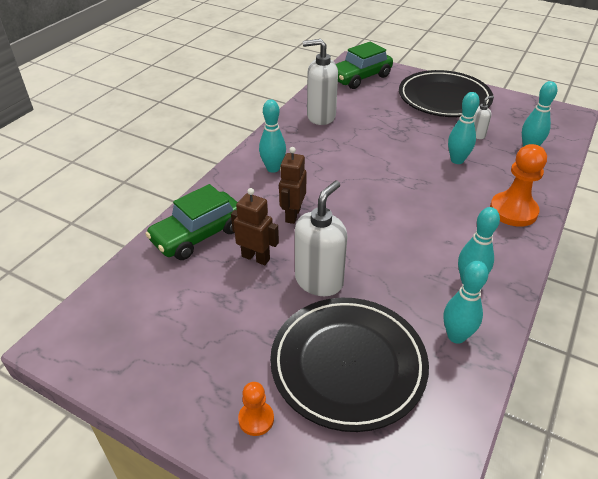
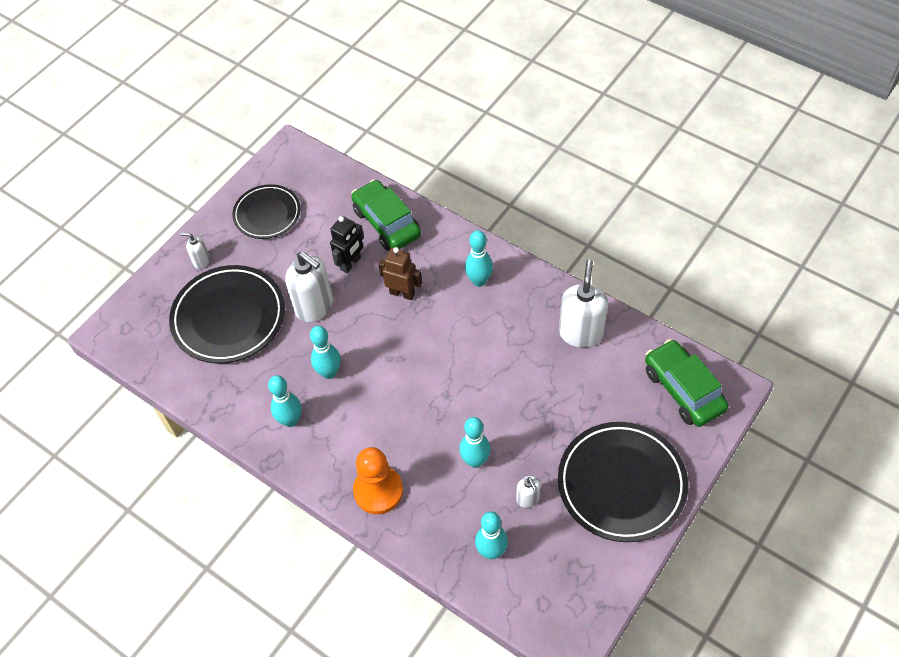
camera: 100 degrees right, 15 degrees up
(173, 350) = (267, 214): none -> black plate
(256, 257) = (351, 264): brown robot -> black robot
(256, 419) = (201, 261): orange pawn -> white soap dispenser
(456, 336) = (236, 394): turquoise bowling pin -> turquoise bowling pin (329, 372)

